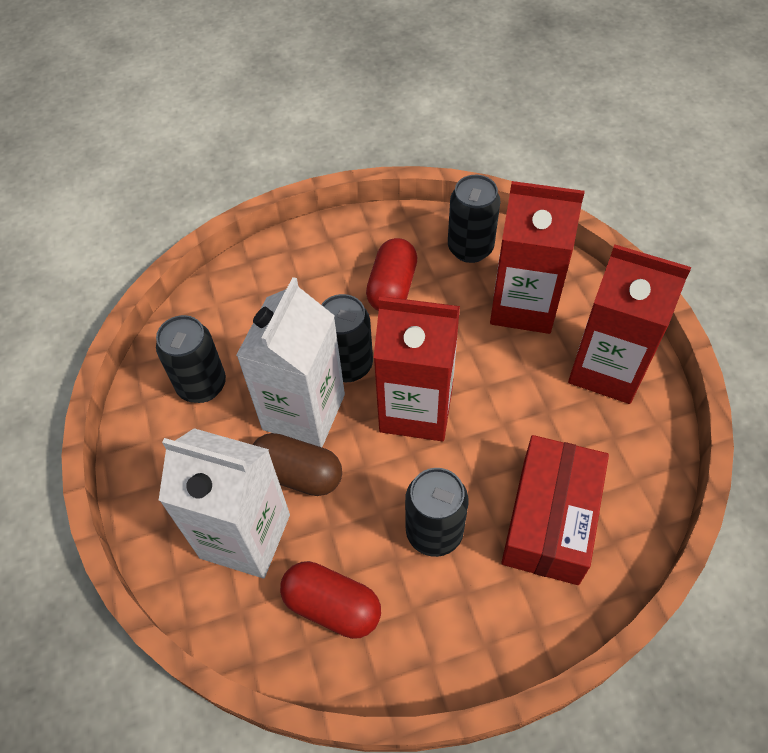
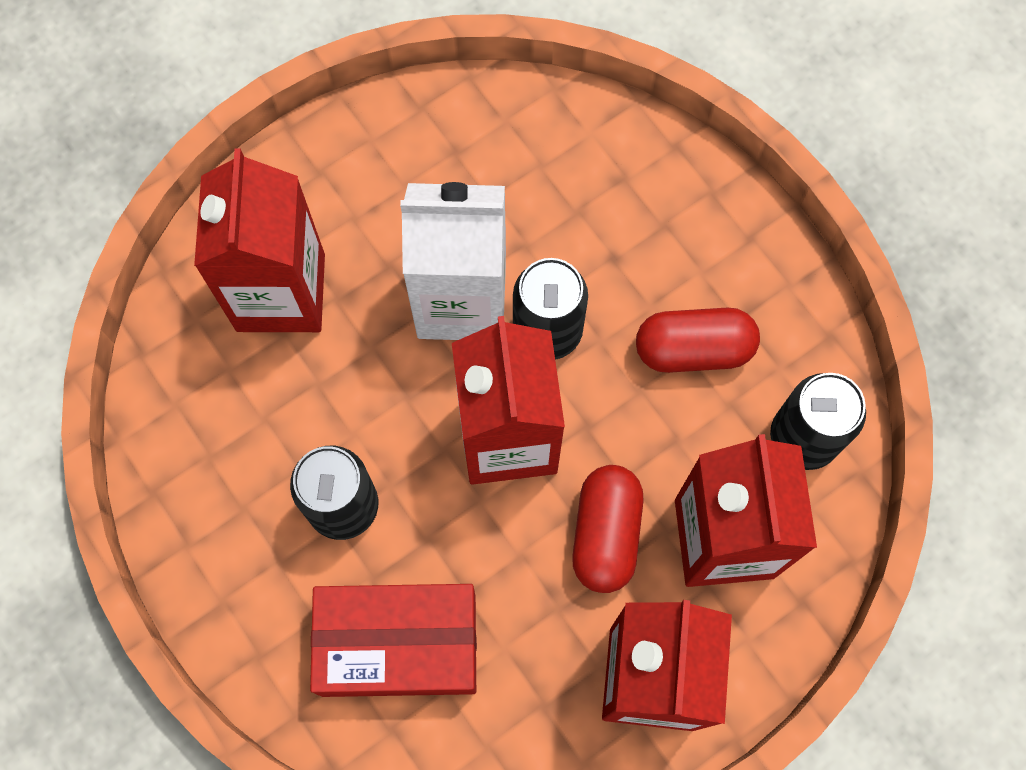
camera: 70 degrees right, 15 degrees up
(202, 385) = (462, 166): black can -> none
(245, 536) = (281, 292): white carton -> red carton
(298, 474) = (374, 323): brown capsule -> none
(332, 606) = (223, 417): red capsule -> red capsule (606, 534)

